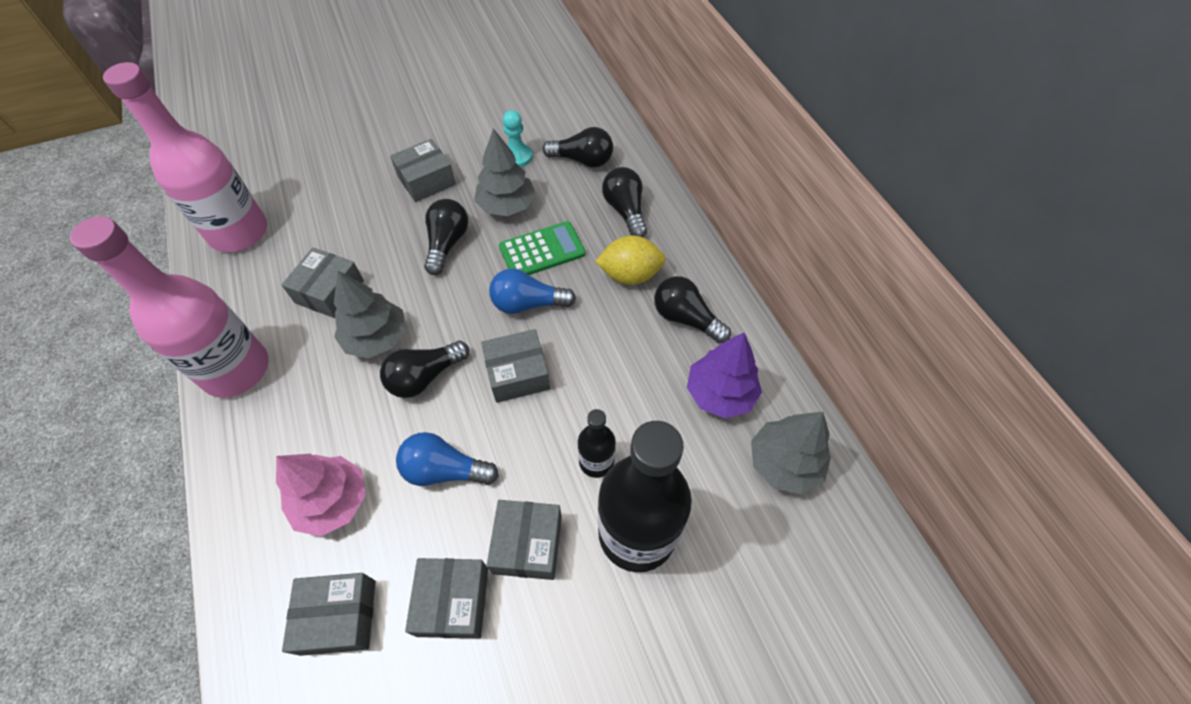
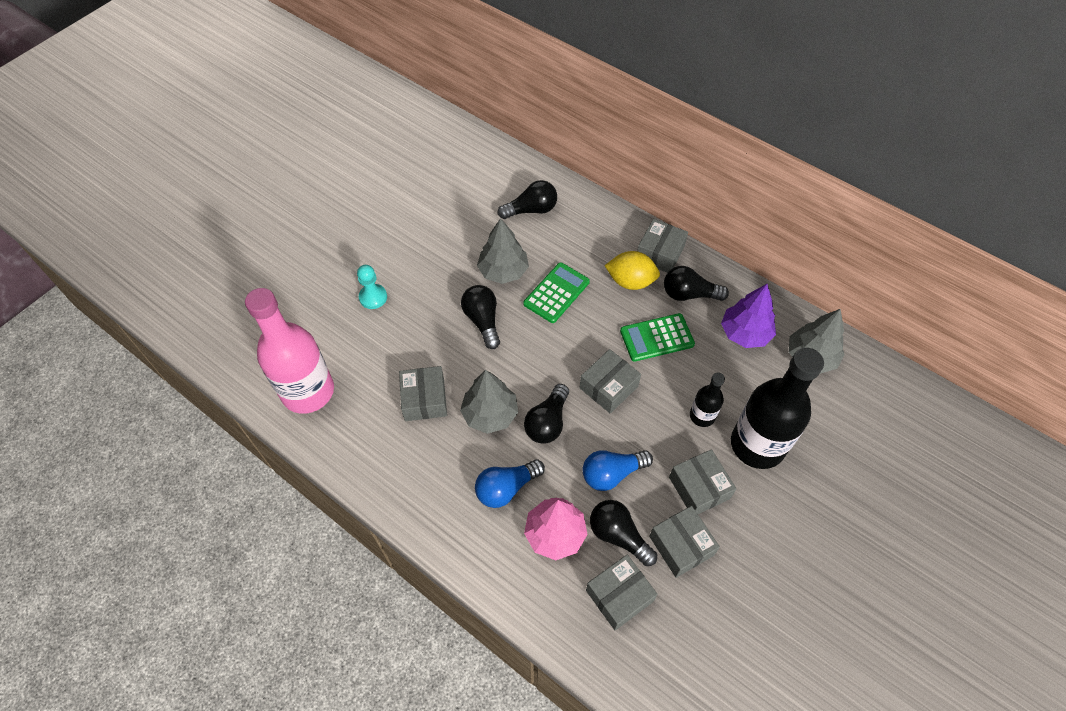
camera: 30 degrees left, 0 degrees up
(236, 370) = (405, 490): pink bottle -> none
(426, 180) = (424, 279): grey box -> grey box (660, 253)
(517, 157) = (479, 229): turquoise pawn -> turquoise pawn (373, 297)
(528, 304) = (577, 336): blue light bulb -> blue light bulb (506, 488)
(612, 348) = (657, 338): none -> green calculator
(625, 211) = (592, 235): black light bulb -> black light bulb (618, 535)
(630, 275) = (630, 281): yellow lemon -> yellow lemon turned 45 degrees clockwise

